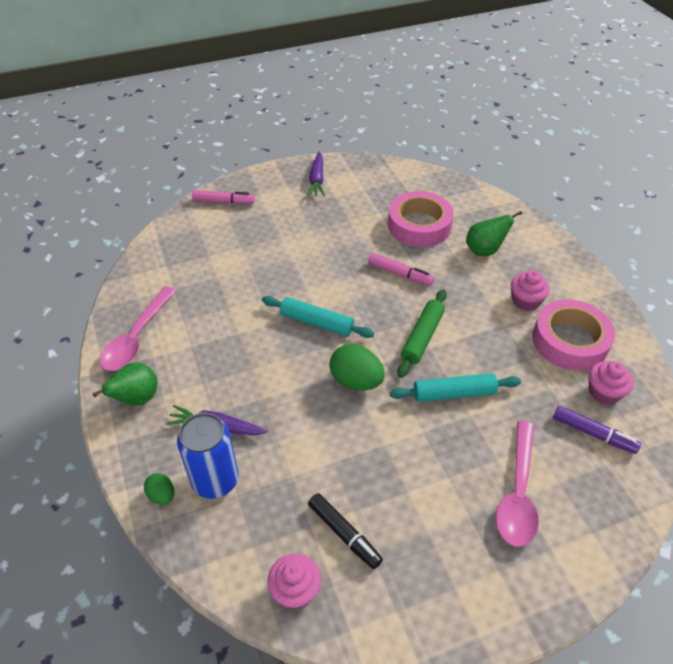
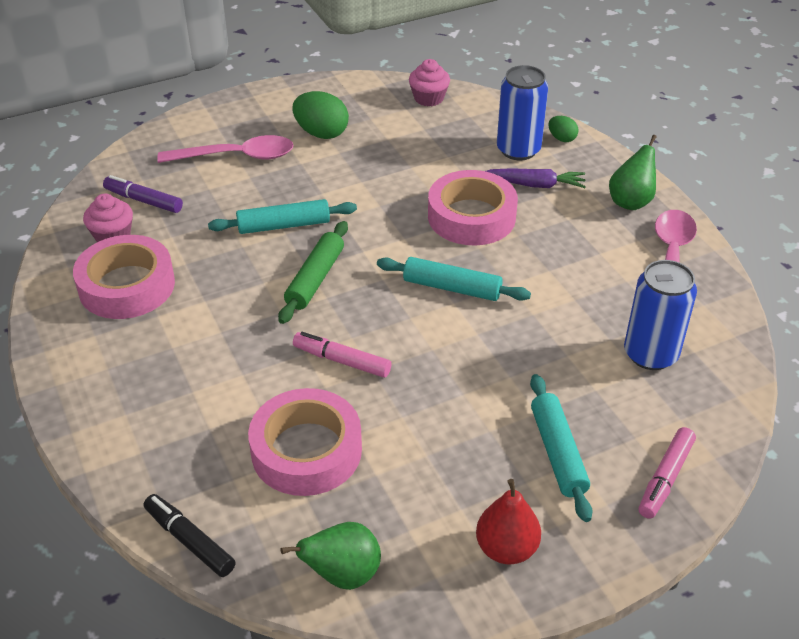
camera: 175 degrees right, 5 degrees down
(195, 265) = (650, 354): none -> blue can
(224, 202) = (665, 478): pink marker -> pink marker turned 60 degrees counterclockwise
(277, 216) = (557, 453): none -> turquoise rolling pin
(286, 391) = (471, 217): none -> pink tape
(317, 180) = (506, 548): purple carrot -> red pear
(344, 534) = (394, 126): black marker -> black marker (189, 541)
(356, 381) = (394, 230): green egg -> green egg (321, 133)
(484, 250) = (204, 408): green pear -> green pear (343, 575)
(518, 493) = (236, 156): pink spoon -> pink spoon turned 75 degrees clockwise
(525, 301) = (166, 332): pink cupcake -> none

